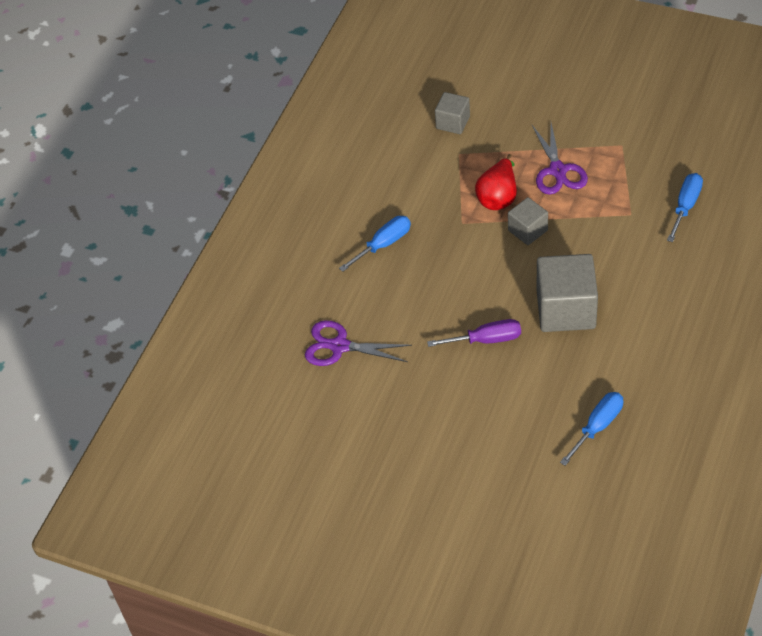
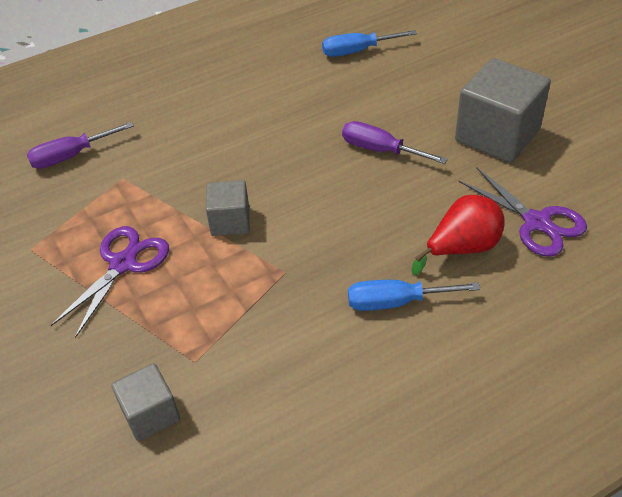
camera: 145 degrees left, 5 degrees down
(498, 197) = (215, 275): red pear -> red pear (462, 248)
(566, 309) = (283, 135): grey cube -> grey cube (497, 135)
(685, 206) = (71, 156): blue screwdriver -> purple screwdriver

